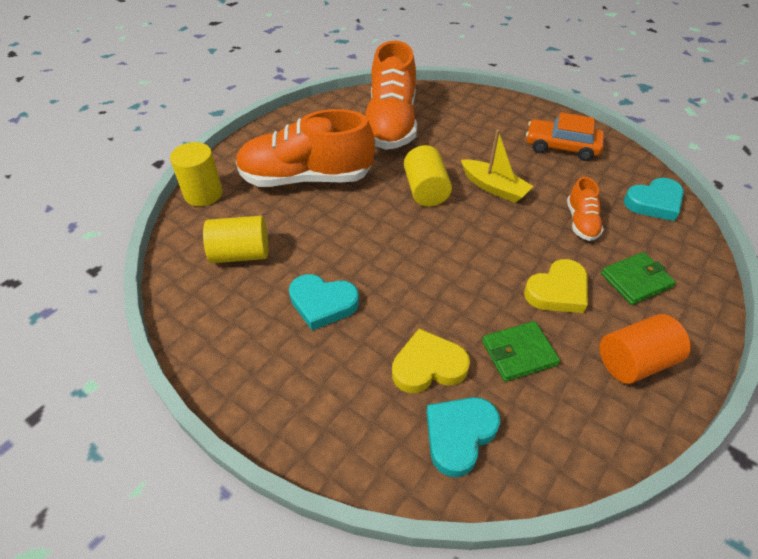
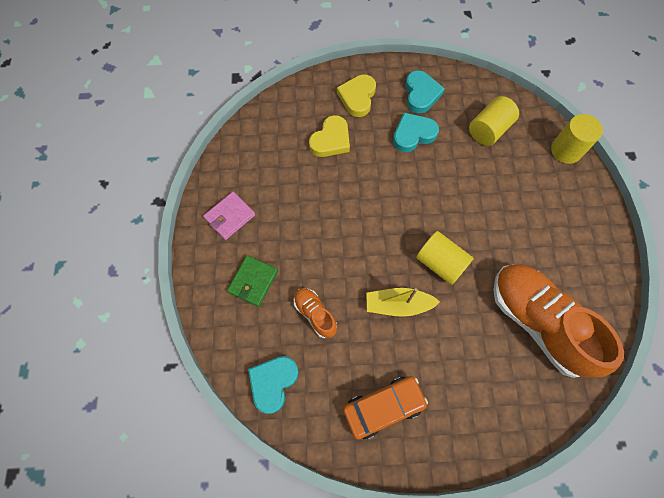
camera: 140 degrees right, 20 degrees up
(306, 178) = (526, 212): orange shoe -> none
(459, 435) = (292, 119): turquoise heart -> turquoise heart (421, 94)
(518, 353) = (292, 178): green wallet -> none
(557, 291) = (296, 236): yellow heart -> yellow heart (357, 97)
(634, 361) = (230, 216): orange cylinder -> pink wallet

